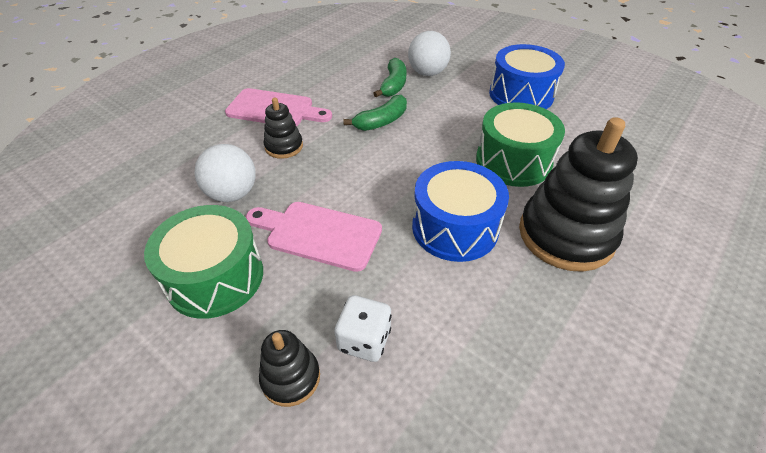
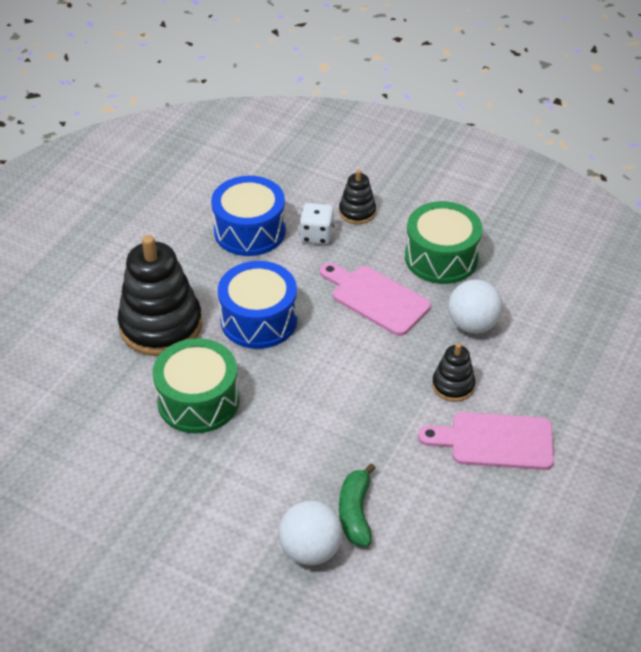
camera: 170 degrees right, 0 degrees up
(318, 234) = (376, 298): pink cutting board -> pink cutting board turned 150 degrees counterclockwise
(381, 121) = (355, 439): green banana -> none
(521, 95) = (175, 518): blue drum -> blue drum (249, 231)

